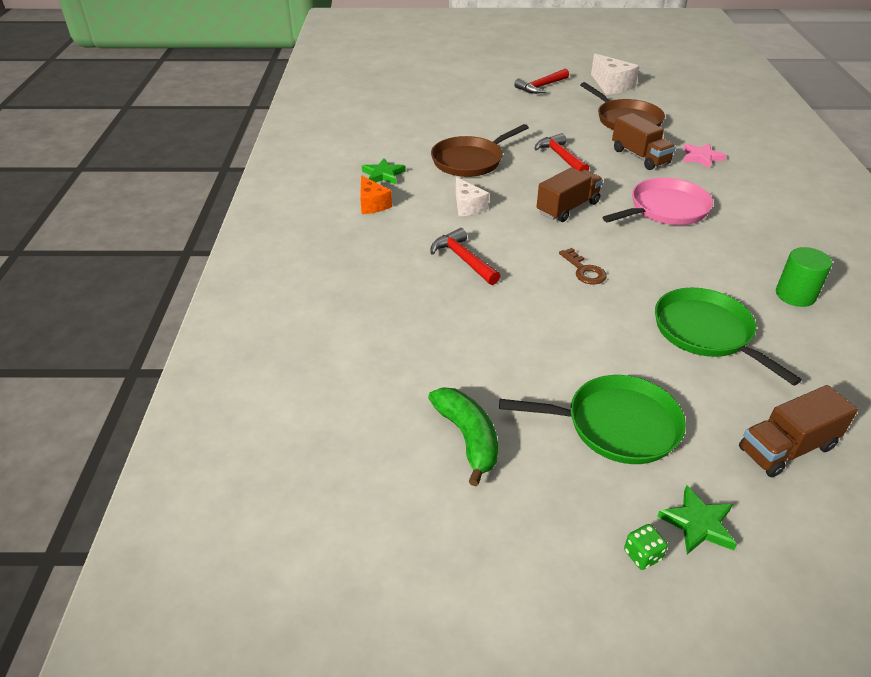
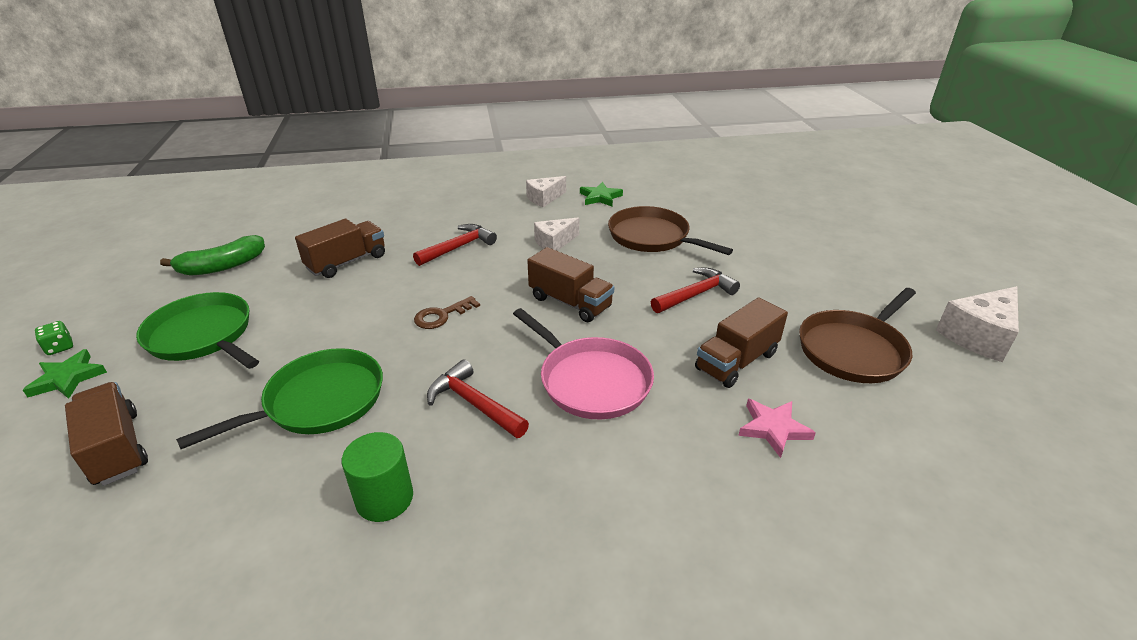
camera: 80 degrees right, 5 degrees down
(372, 204) = (544, 198): orange cheese -> white cheese
(478, 333) = (347, 262): none -> brown truck
(541, 87) = (902, 273): red hammer -> red hammer (474, 404)
(616, 425) = (203, 336): green pan -> green pan turned 135 degrees clockwise

